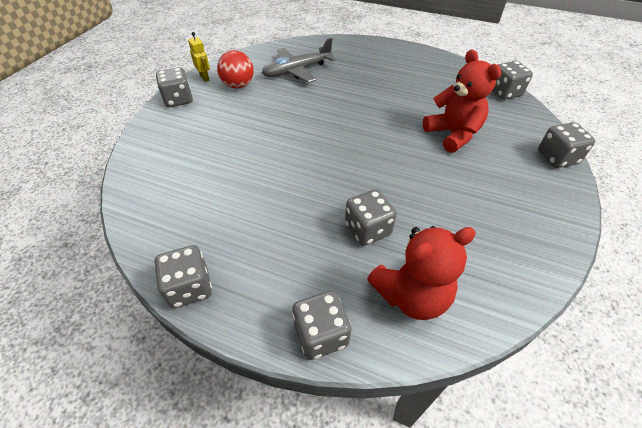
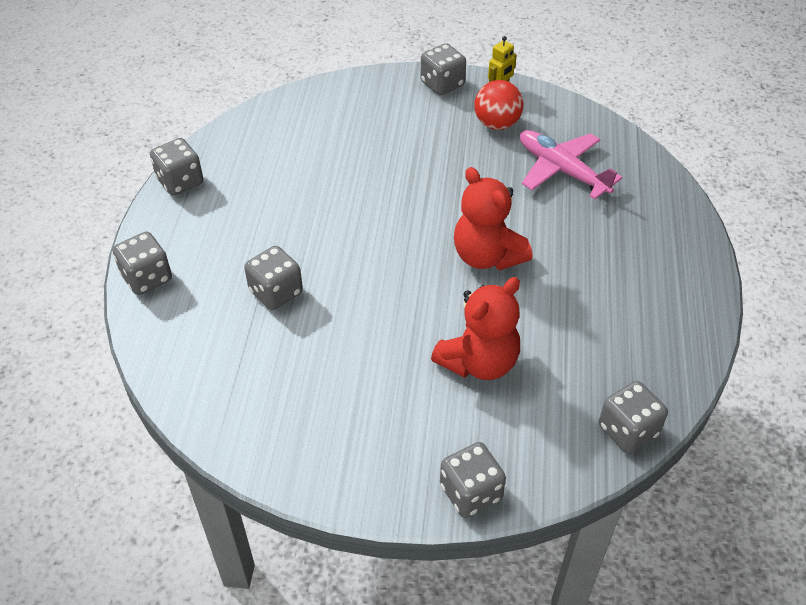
camera: 75 degrees right, 0 degrees up
(297, 71) = (562, 170): grey plane -> pink plane
(411, 295) = (198, 337): red teddy bear -> red teddy bear (487, 256)

